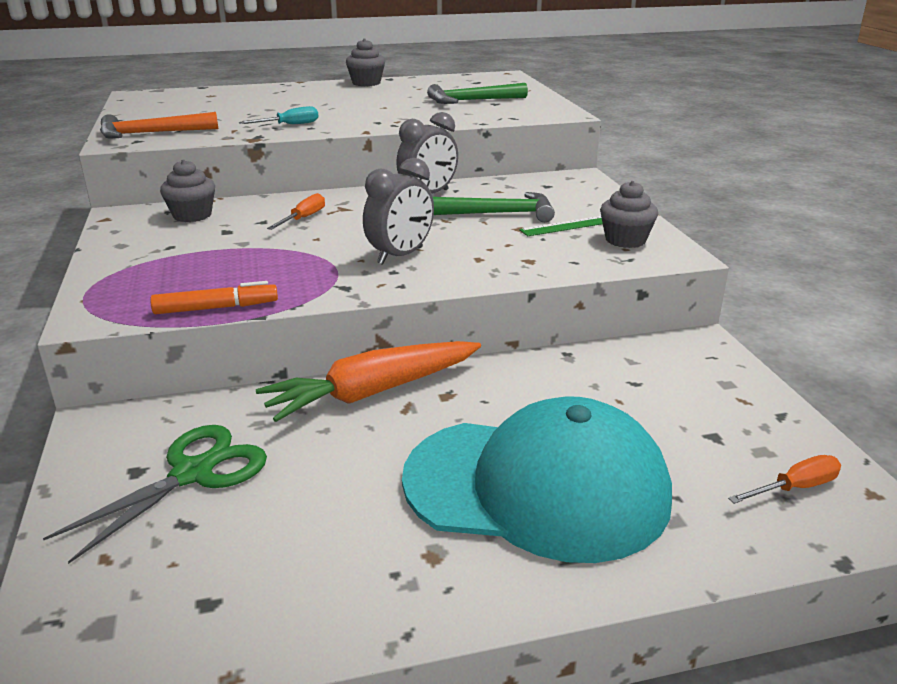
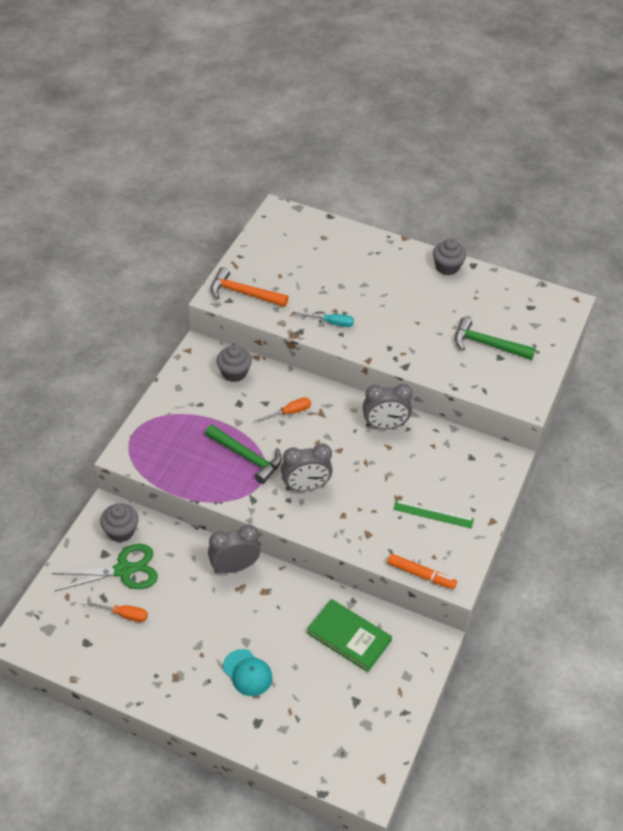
camera: 35 degrees right, 20 degrees up
(216, 308) = (182, 481): orange marker -> orange marker (421, 575)
(373, 392) = (234, 567): orange carrot -> grey clock
(500, 214) = (404, 474): green hammer -> green hammer (246, 457)
(537, 487) = (247, 673): turquoise cap -> turquoise cap, size x0.40
(611, 384) = (349, 637): none -> green book
(625, 240) = (444, 548): grey cupcake -> grey cupcake (121, 531)
(795, 488) = (353, 751): orange screwdriver -> orange screwdriver (123, 614)

